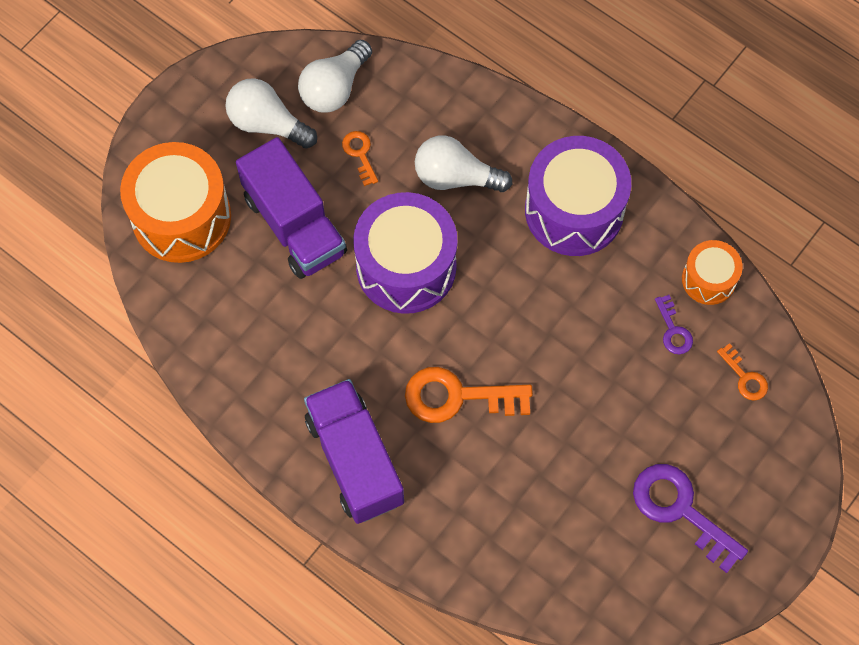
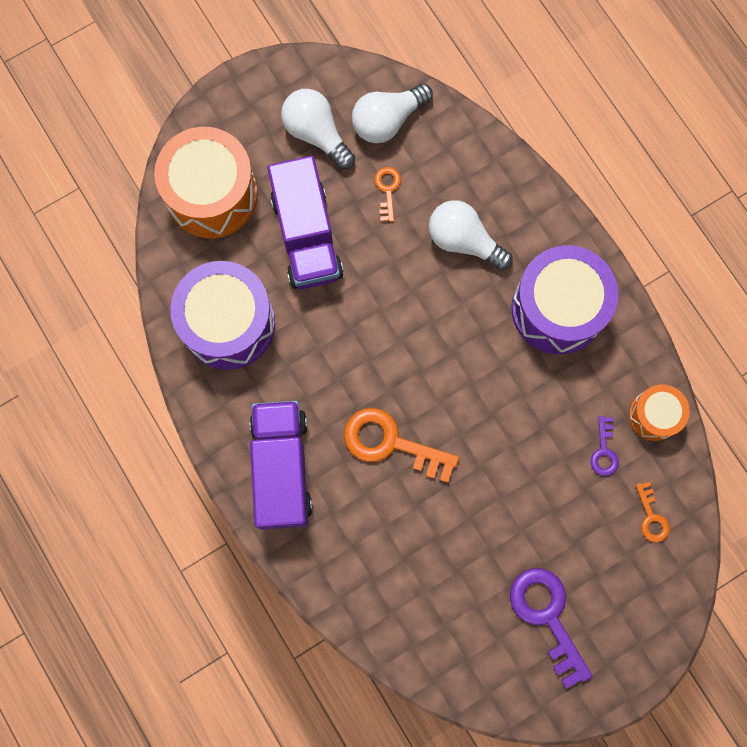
camera: 20 degrees right, 10 degrees up
(406, 266) = (390, 308): purple drum -> purple drum (228, 323)

